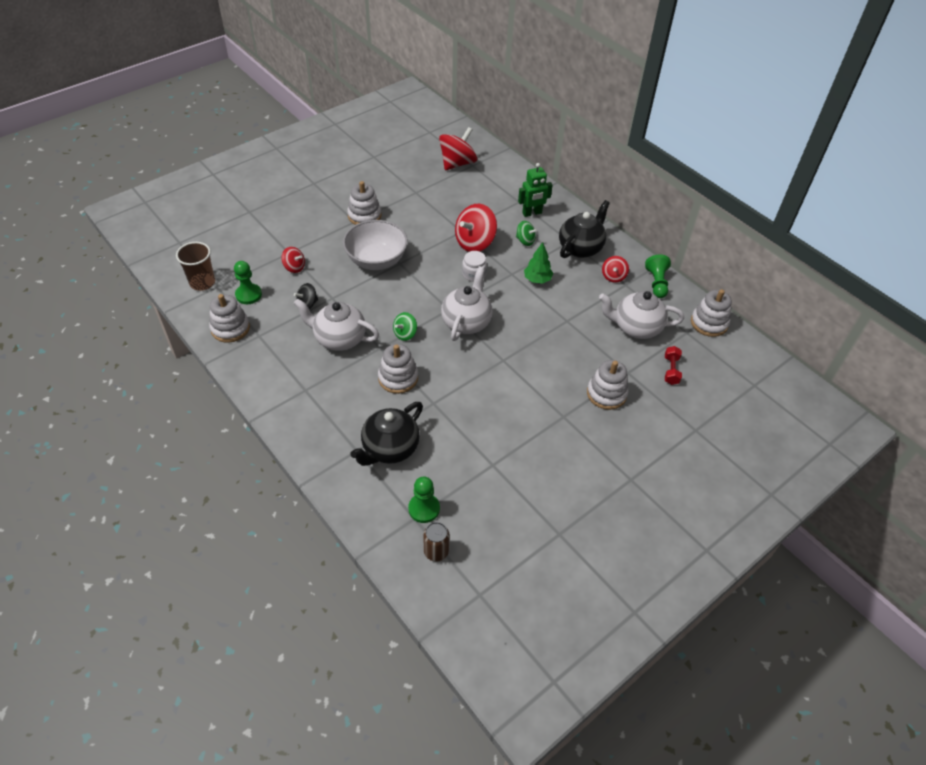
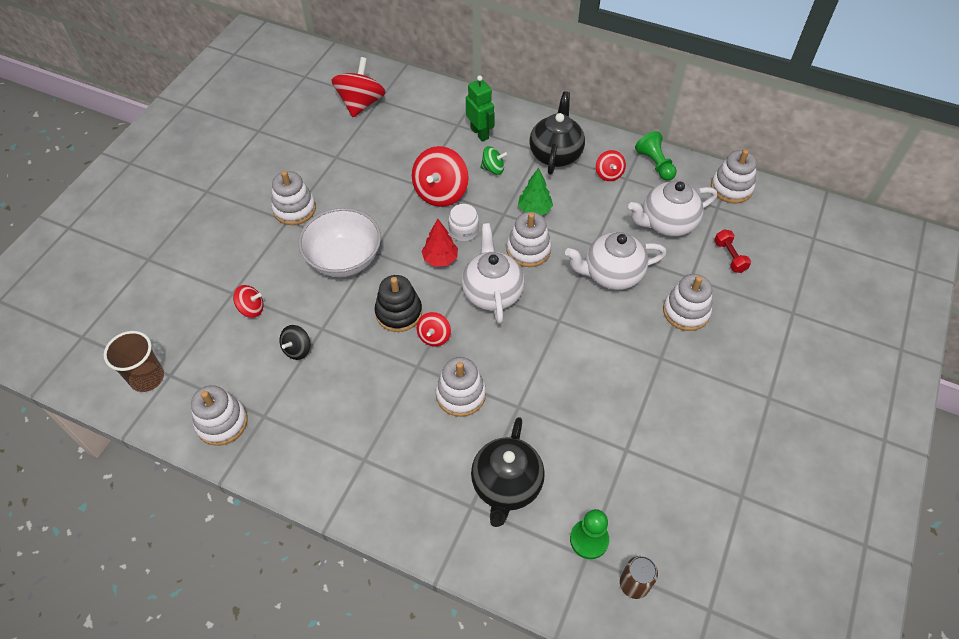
camera: 25 degrees left, 5 degrees up
(248, 295) = (217, 368): green pawn -> none
(339, 339) = (363, 376): white teapot -> white teapot (611, 274)
(391, 309) = (399, 313): none -> black stacking toy
(405, 334) = (434, 336): green spinning top -> red spinning top
(444, 286) = (440, 259): none -> red tree
(513, 304) = (528, 250): none -> white stacking toy
(532, 213) = (480, 133): green robot -> green robot turned 75 degrees counterclockwise

